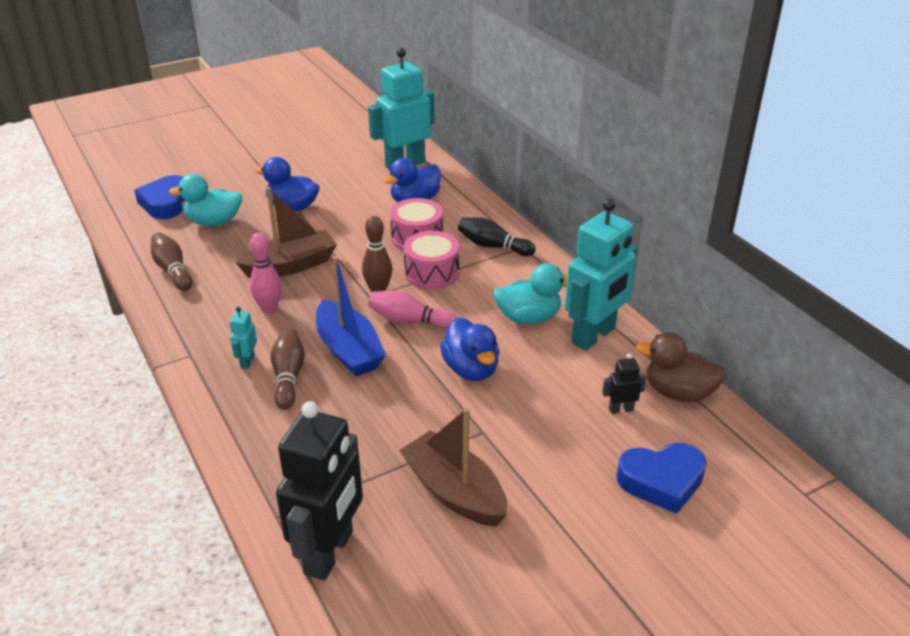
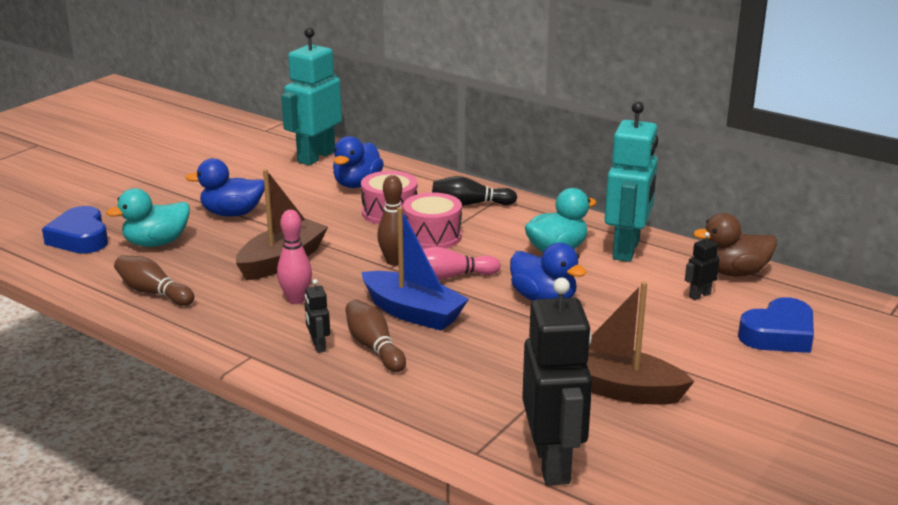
camera: 25 degrees left, 10 degrees down
(247, 361) = (318, 346): turquoise robot -> black robot

